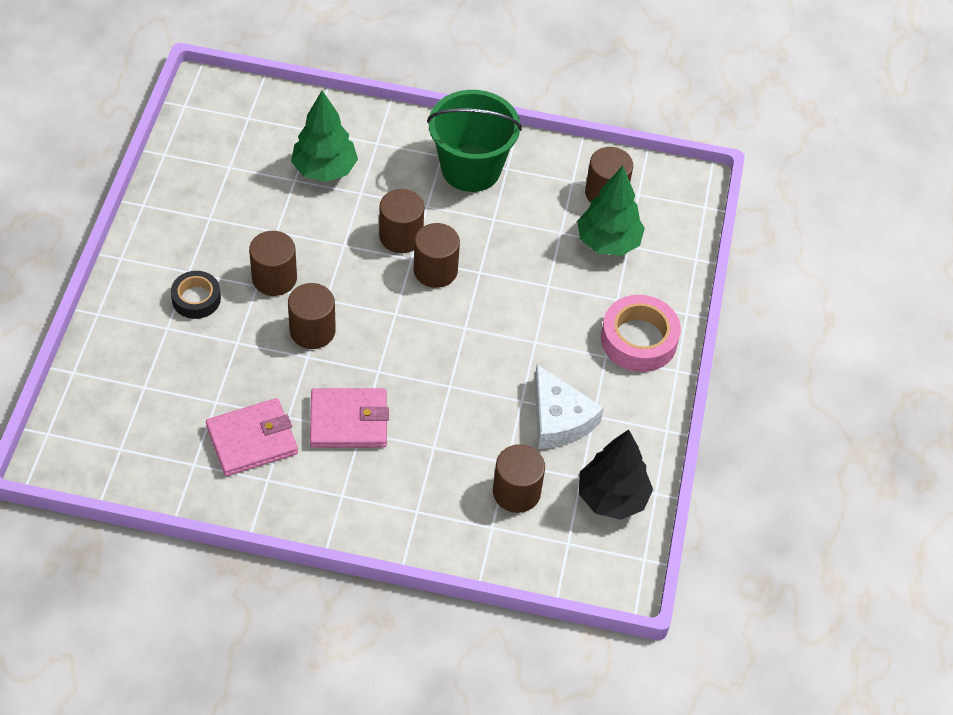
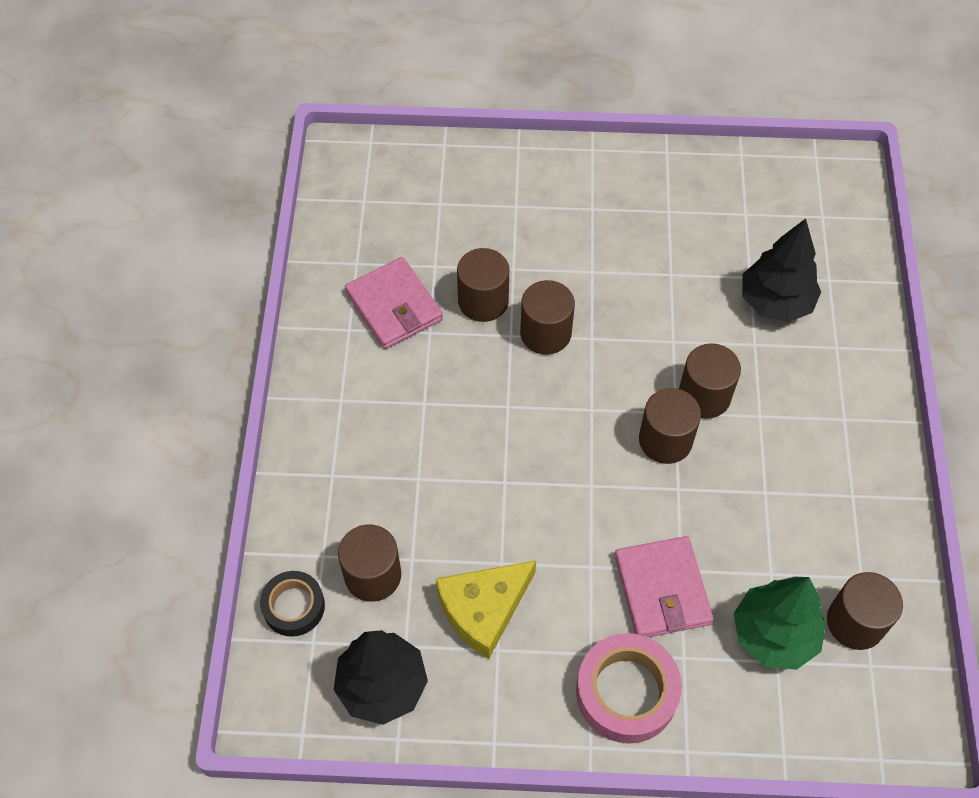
camera: 85 degrees right, 5 degrees up
(196, 299) = (559, 222): black tape -> black tape (293, 606)
(274, 278) = (606, 285): brown cylinder -> brown cylinder (483, 301)
(324, 169) = (775, 302): green tree -> black tree
(349, 421) = (435, 389): pink wallet -> pink wallet (662, 589)
(471, 168) = (836, 454): green bucket -> none
(559, 419) = (483, 609): white cheese -> yellow cheese

